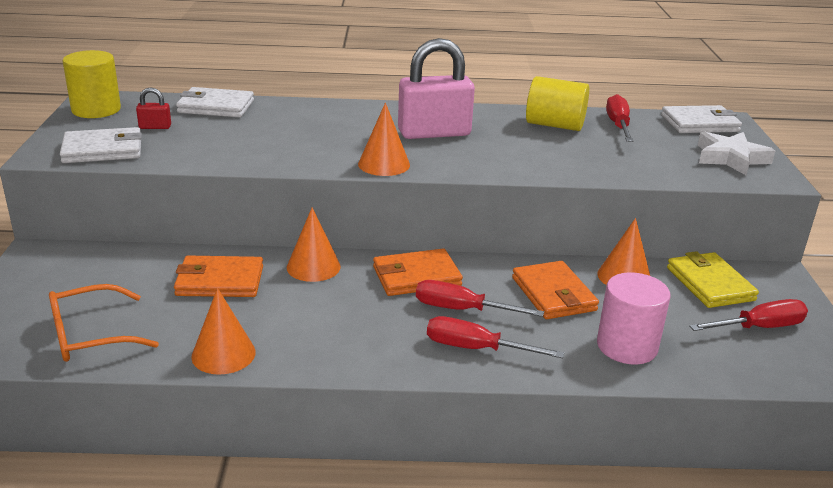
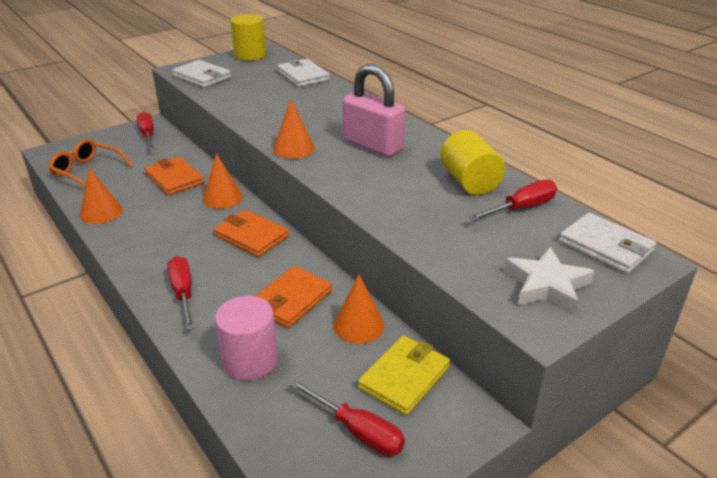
camera: 55 degrees right, 5 degrees up
(155, 127) = (250, 75): red padlock -> none
(462, 310) = (227, 269): red screwdriver -> red screwdriver (147, 135)

